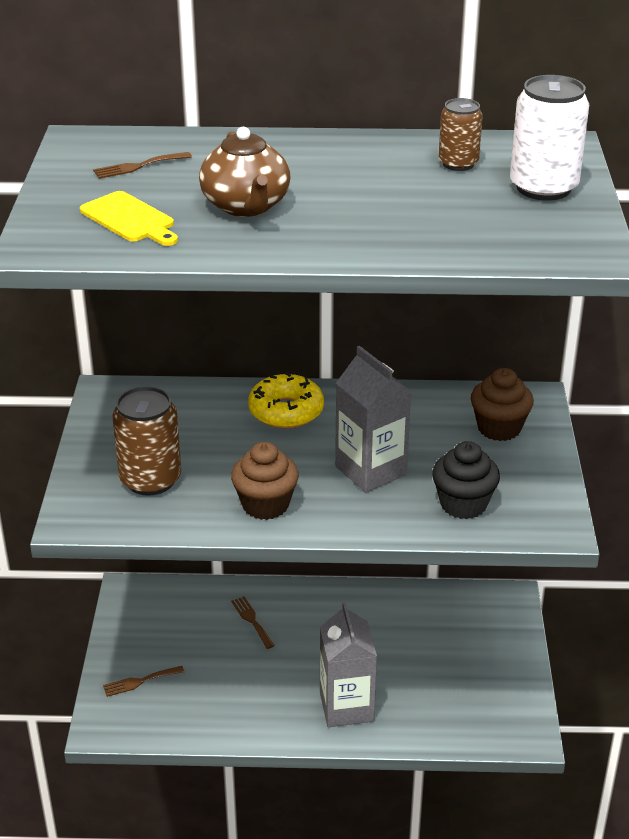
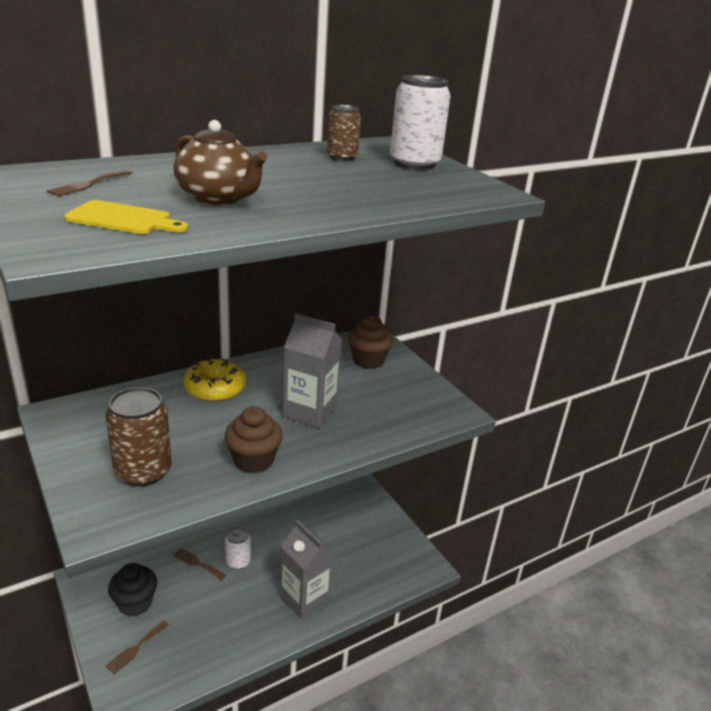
camera: 35 degrees left, 5 degrees down
(297, 636) = (238, 561): none -> white can
(463, 504) = (390, 415): black cupcake -> black cupcake (135, 603)

